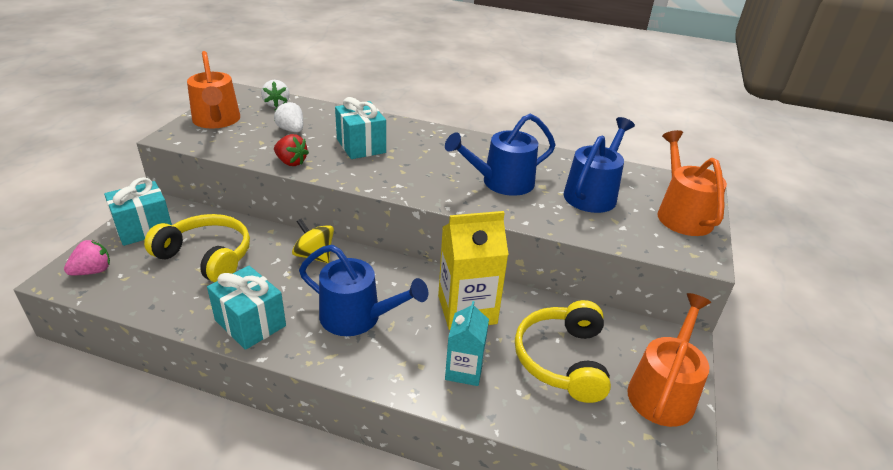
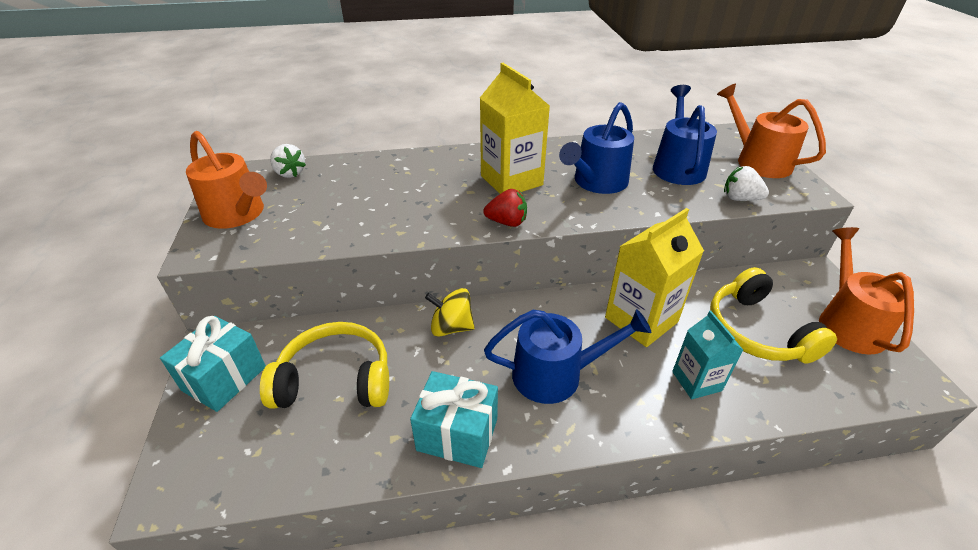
camera: 25 degrees left, 5 degrees up
(93, 271) = (206, 463): pink strawberry -> none
(291, 130) = (337, 197): white strawberry -> white strawberry (740, 199)
(291, 162) = (376, 233): red strawberry -> red strawberry (507, 222)
(361, 146) = (430, 190): turquoise gift -> none
(431, 159) = (511, 180): none -> yellow carton

